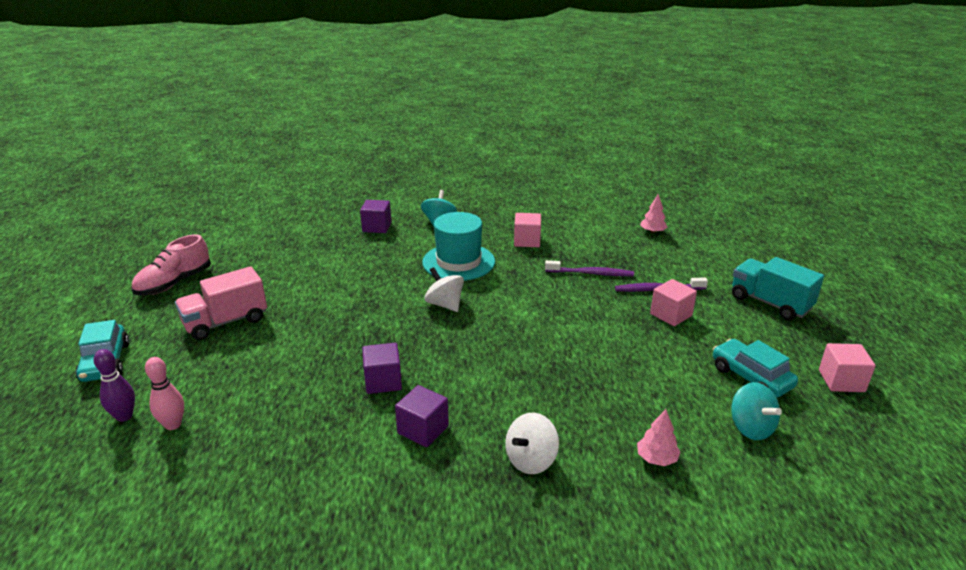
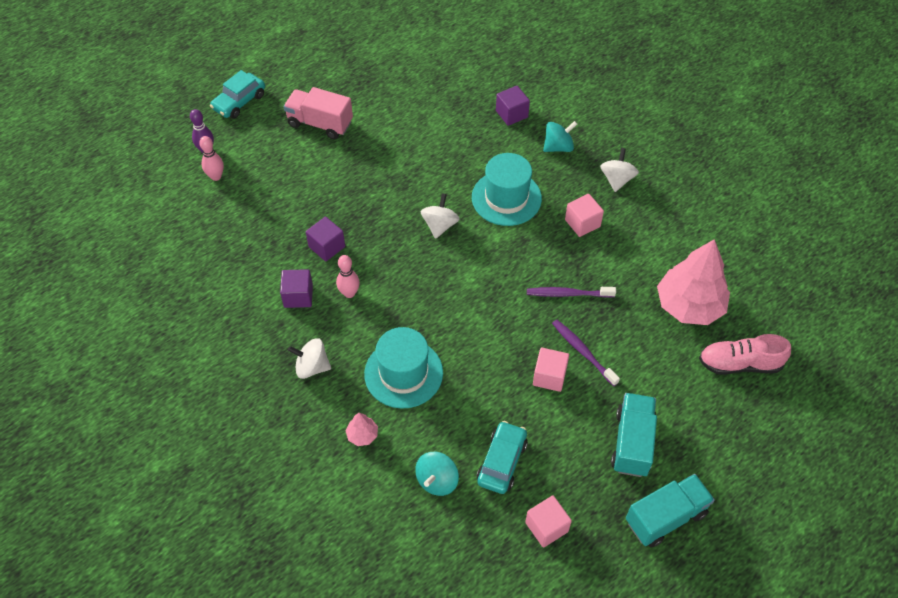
camera: 55 degrees right, 25 degrees up
(174, 283) = (337, 63): pink shoe -> pink shoe (739, 364)
(460, 390) = (349, 293): none -> pink bowling pin
(503, 213) = (617, 179): none -> white spinning top
(591, 273) = (568, 294): purple toothbrush -> purple toothbrush turned 120 degrees clockwise
(597, 396) = (403, 373): none -> turquoise hat
(652, 231) = (689, 305): pink tree -> pink tree, size x2.39
(856, 317) = (665, 517): none -> turquoise truck

